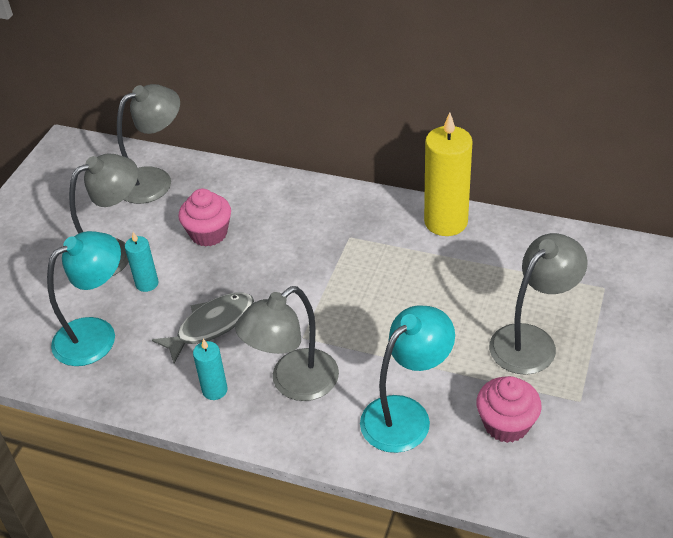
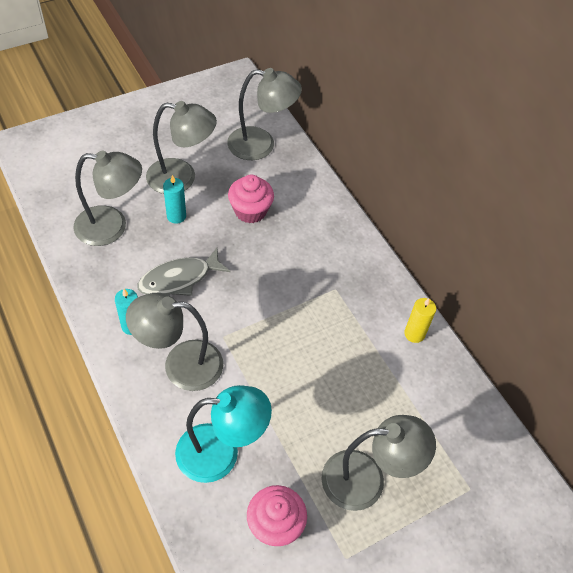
camera: 35 degrees right, 10 degrees up
(96, 334) = (112, 227): turquoise lamp -> grey lamp
(211, 326) = (179, 279): grey fish -> grey fish turned 150 degrees clockwise
(446, 222) = (414, 334): yellow candle -> yellow candle, size x0.51

